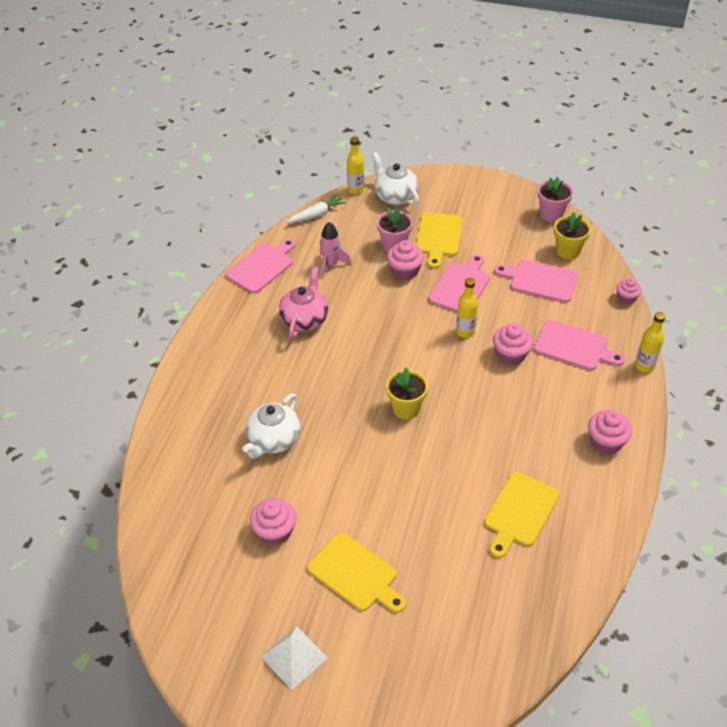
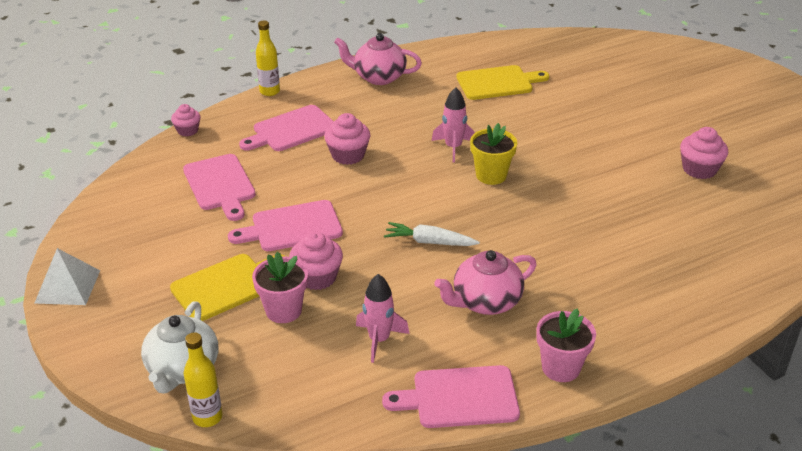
camera: 135 degrees left, 10 degrees down
(273, 440) = (638, 223): white teapot -> none
(294, 657) = (748, 109): white pyramid -> white pyramid (67, 286)
(316, 214) = (304, 419): white carrot -> white carrot (429, 242)
(355, 574) = (659, 118): yellow cutting board -> none
(459, 414) = (453, 147): none -> pink rocket
(465, 332) = (354, 192): yellow bottle -> none
(551, 214) = (91, 227): pink flower pot -> pink flower pot (561, 368)
(567, 251) = (150, 189): yellow flower pot -> none
(574, 346) = (291, 130): pink cutting board -> pink cutting board turned 105 degrees counterclockwise
(606, 442) = (378, 77): pink cupcake -> pink teapot

